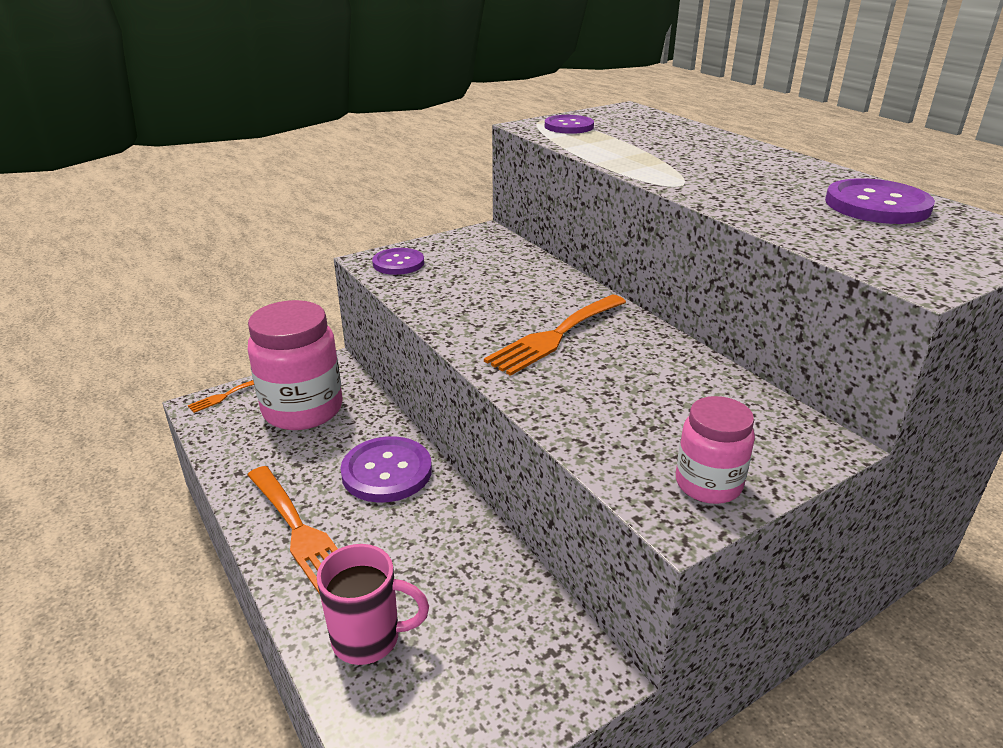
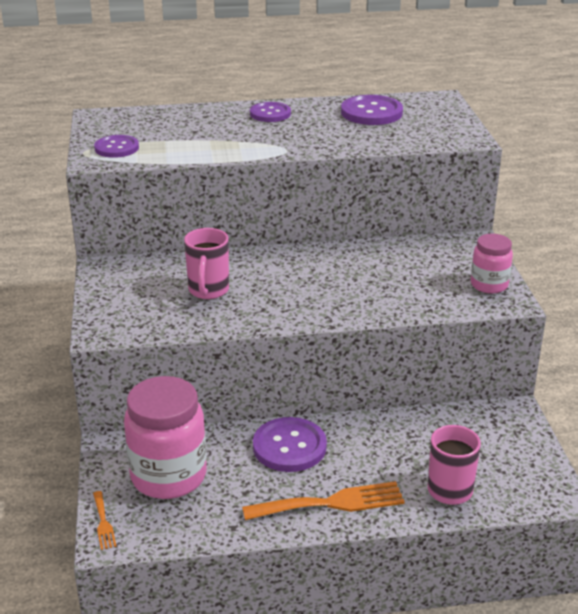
camera: 65 degrees left, 0 degrees up
(398, 263) = (120, 320): purple button -> purple button (270, 114)
(488, 288) = (208, 291): none -> pink mug
(555, 336) = (304, 284): orange fork -> none

